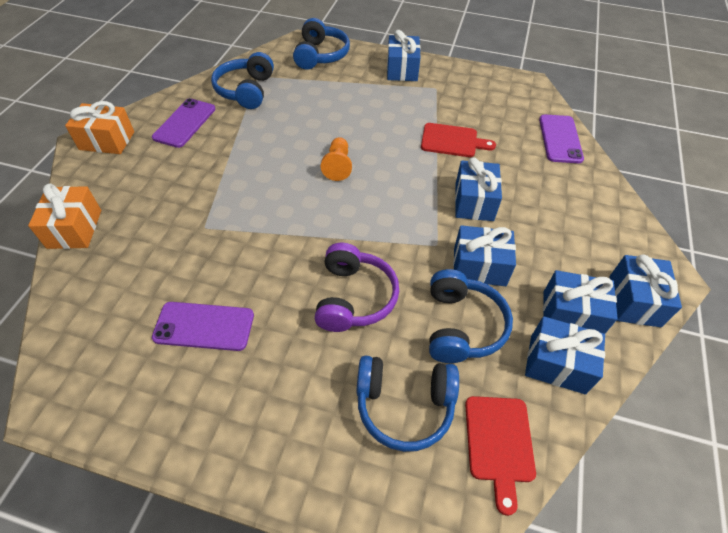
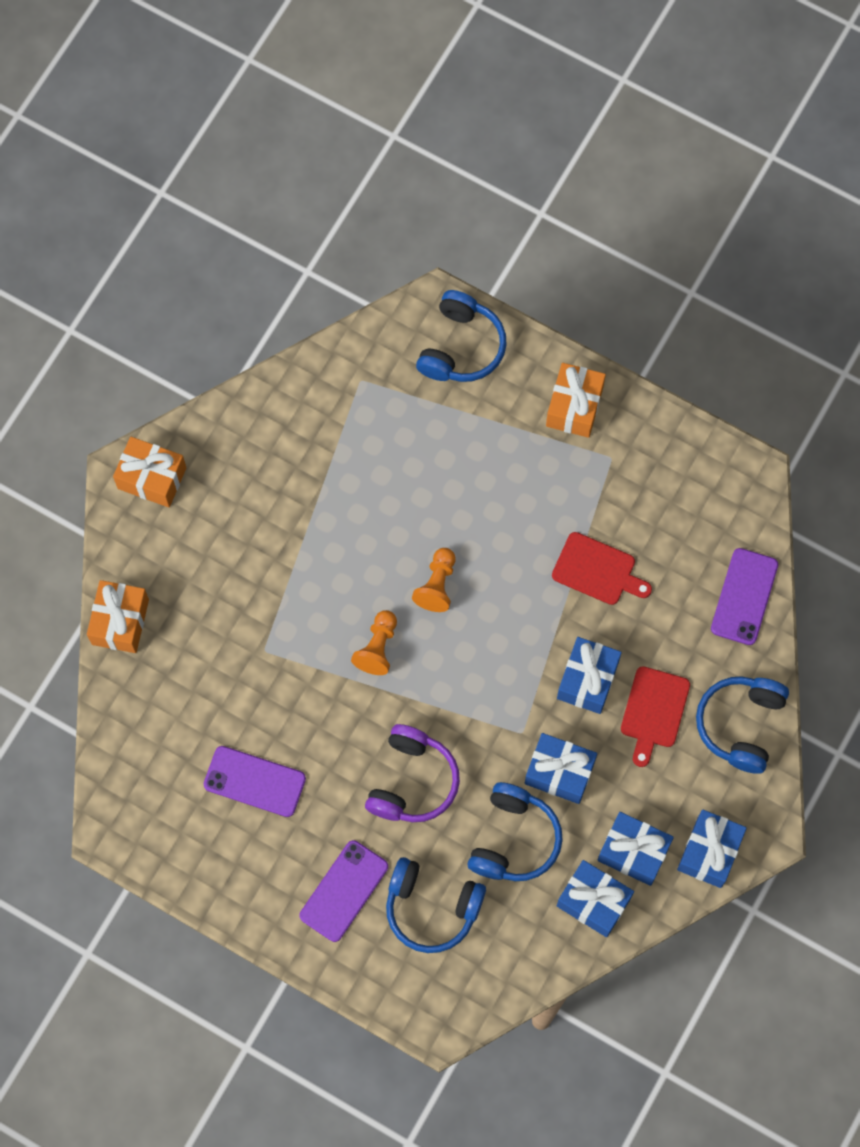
camera: 15 degrees right, 20 degrees up
(185, 123) = (252, 463): purple phone -> purple phone (344, 891)
(246, 90) = (340, 410): blue headphones -> blue headphones (740, 724)
(300, 210) = (377, 647): none -> orange pawn
(402, 70) = (574, 407): blue gift -> orange gift
(499, 443) = (506, 962): red cutting board -> red cutting board (654, 711)

